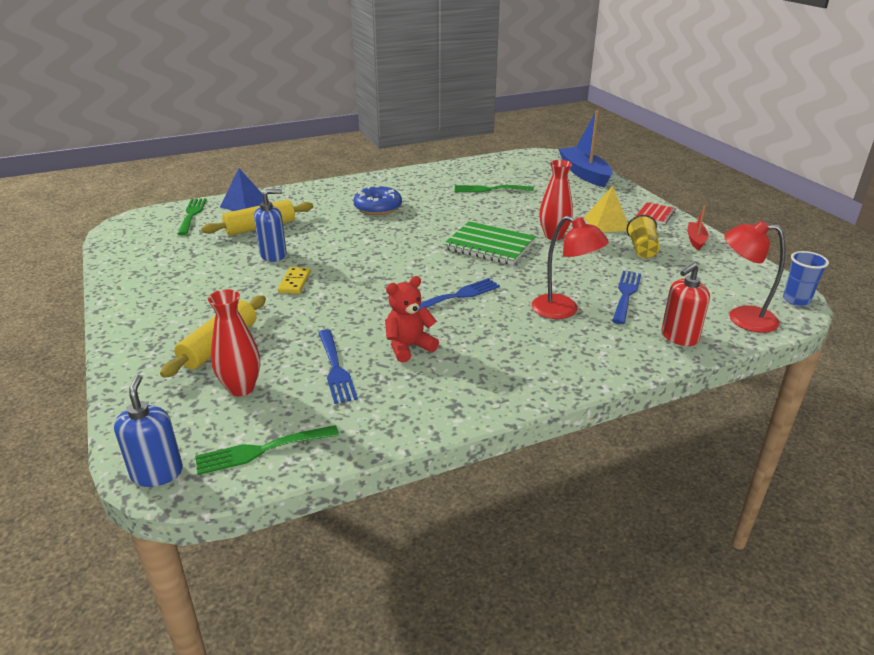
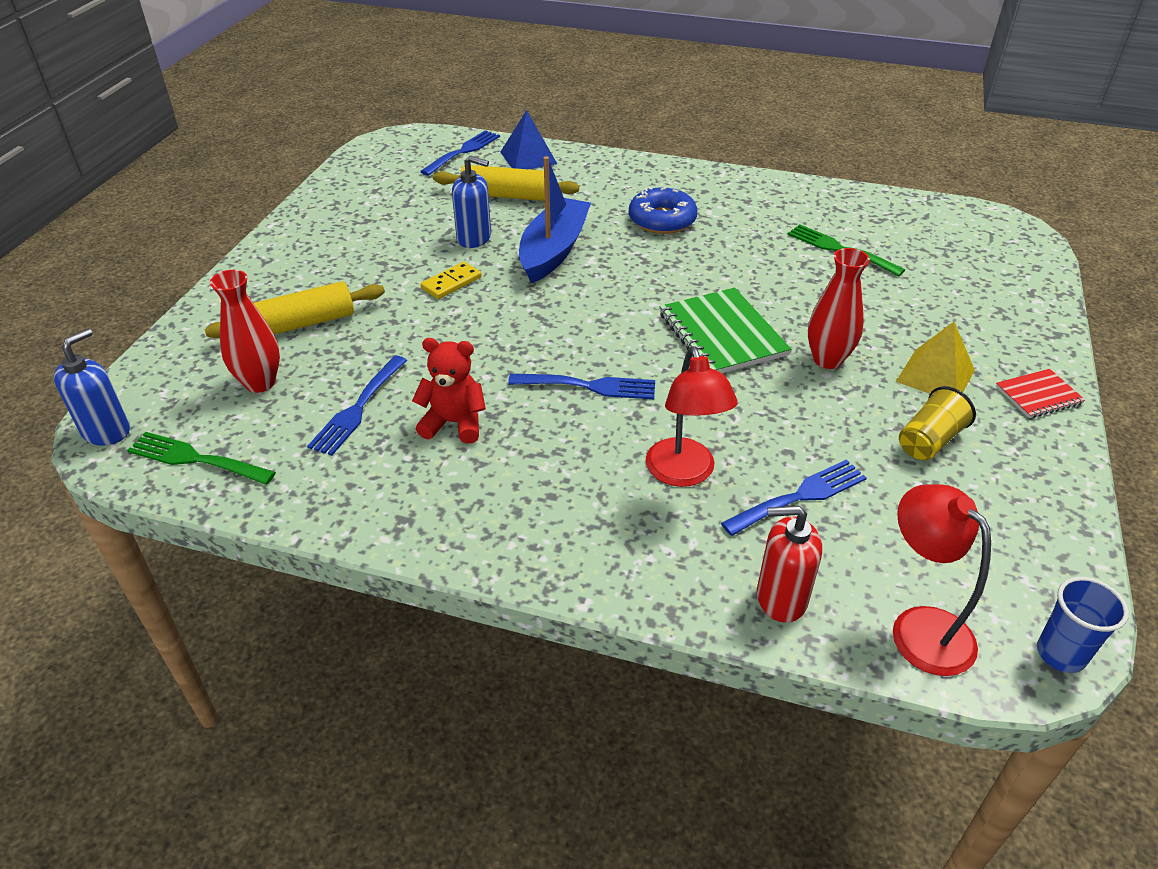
camera: 40 degrees right, 10 degrees up
(192, 215) = (463, 152): green fork -> blue fork
(584, 174) = (1022, 278): blue boat -> blue boat (554, 250)
(696, 240) = (1042, 468): red boat -> none

